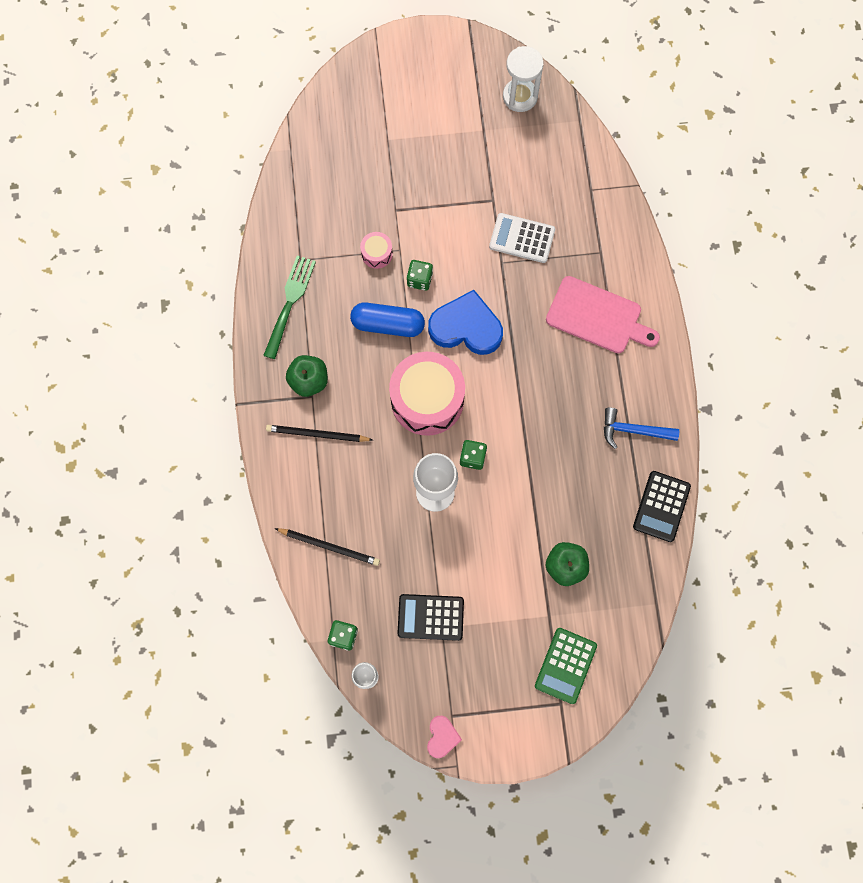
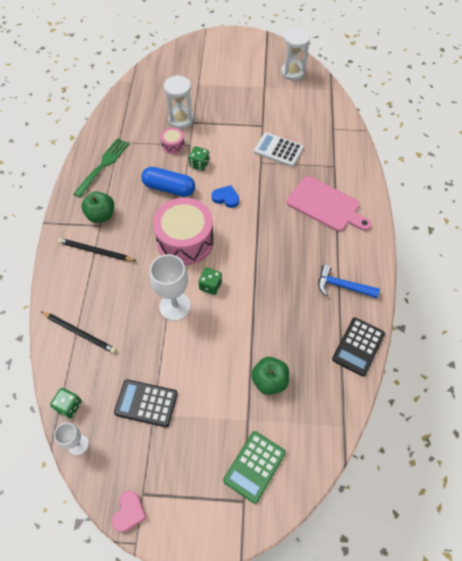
camera: 10 degrees right, 15 degrees down
(377, 208) = (181, 120): none -> white hourglass
(466, 327) = (226, 198): blue heart -> blue heart, size x0.50

